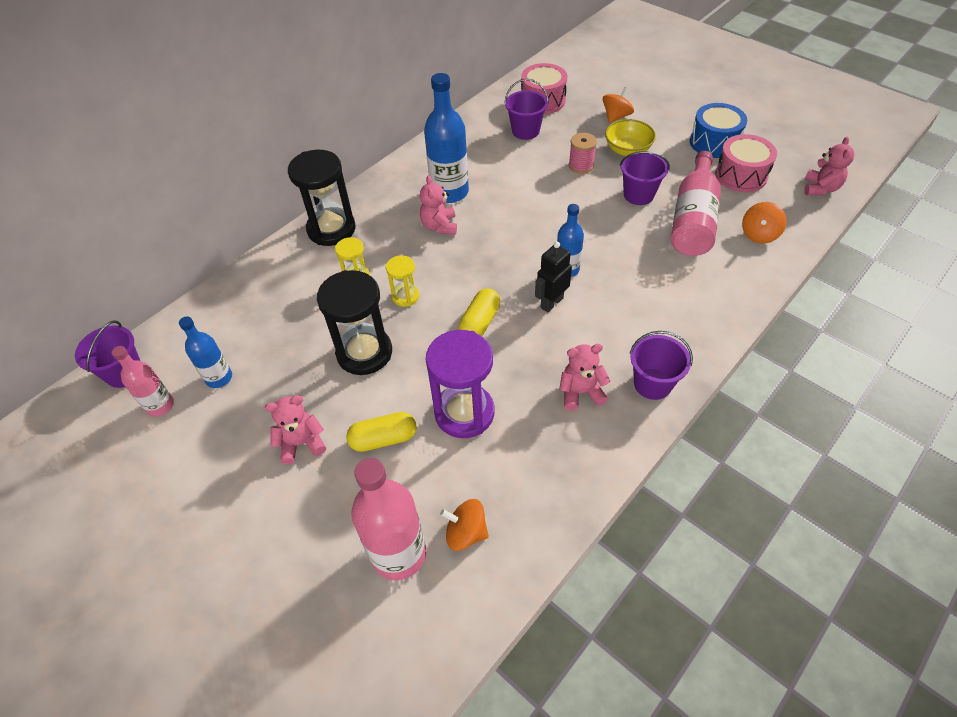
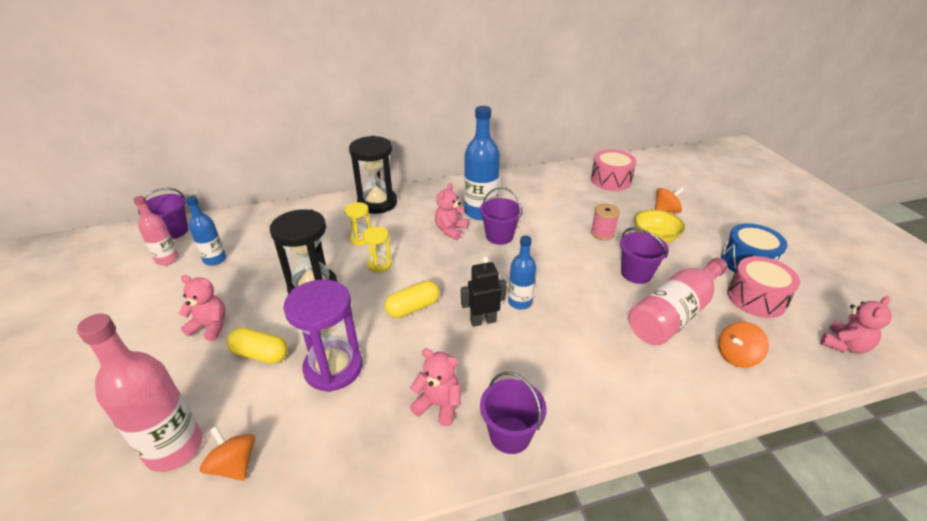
camera: 30 degrees right, 15 degrees down
(525, 131) = (577, 195): purple bucket -> purple bucket (499, 236)

